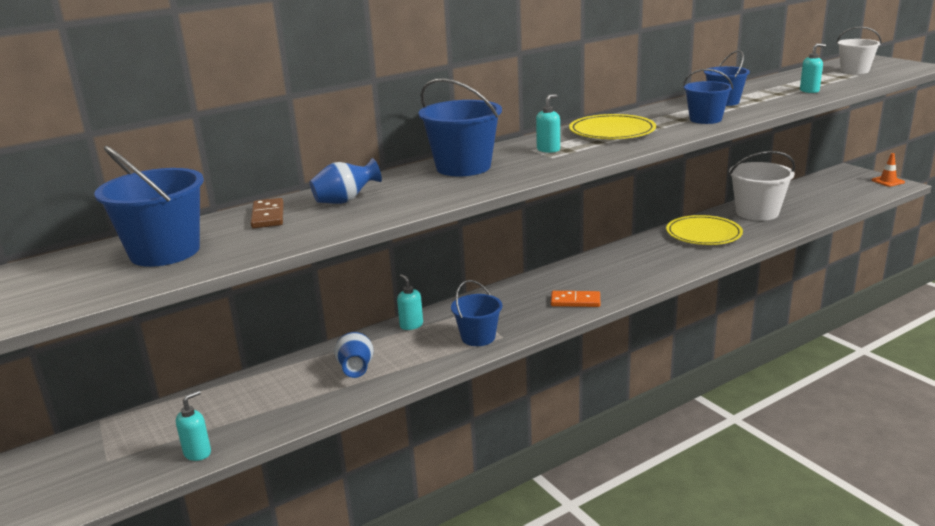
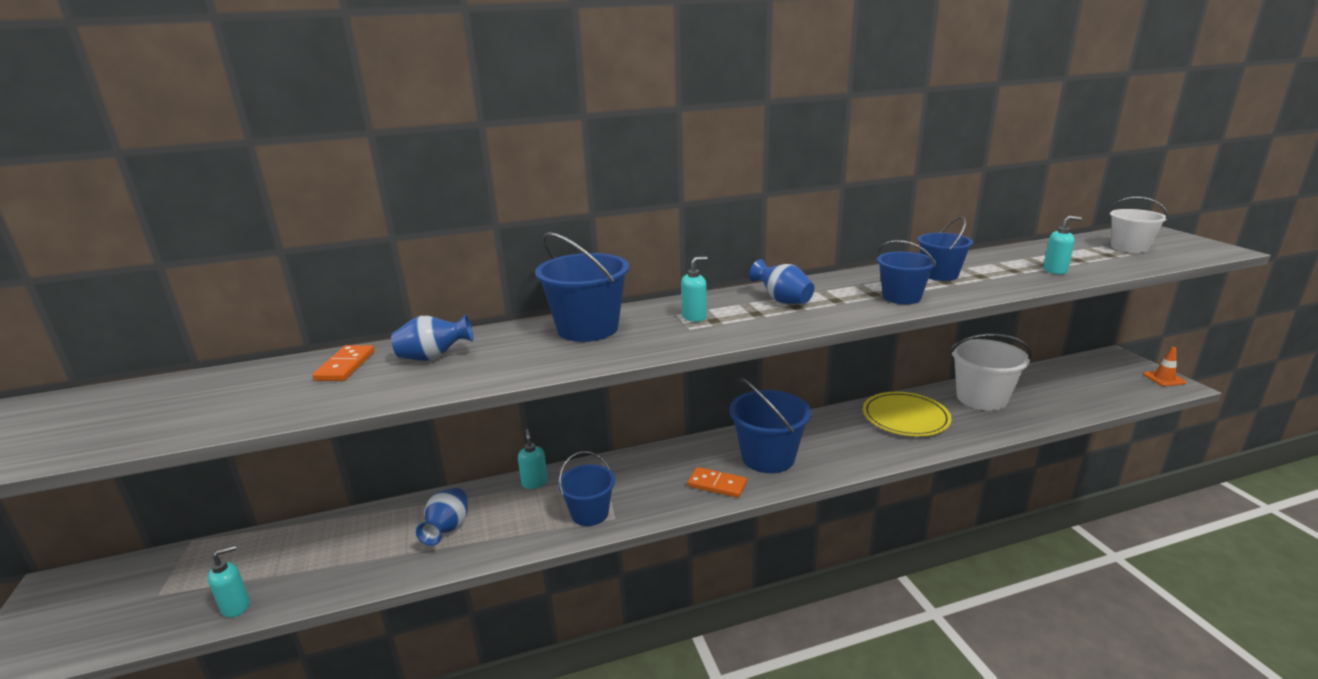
camera: 15 degrees right, 0 degrees up
(165, 252) = (209, 398): blue bucket -> blue bucket (768, 457)
(268, 216) = (345, 366): brown domino -> orange domino
(612, 131) = (782, 301): yellow plate -> blue vase

